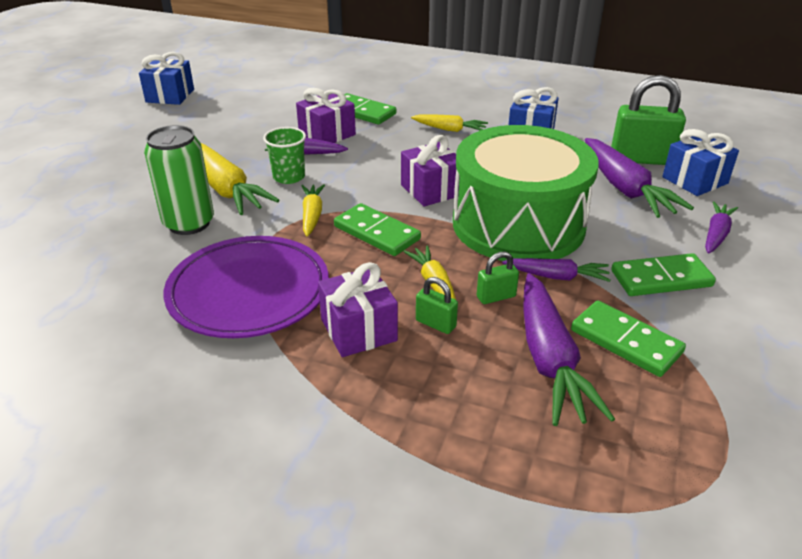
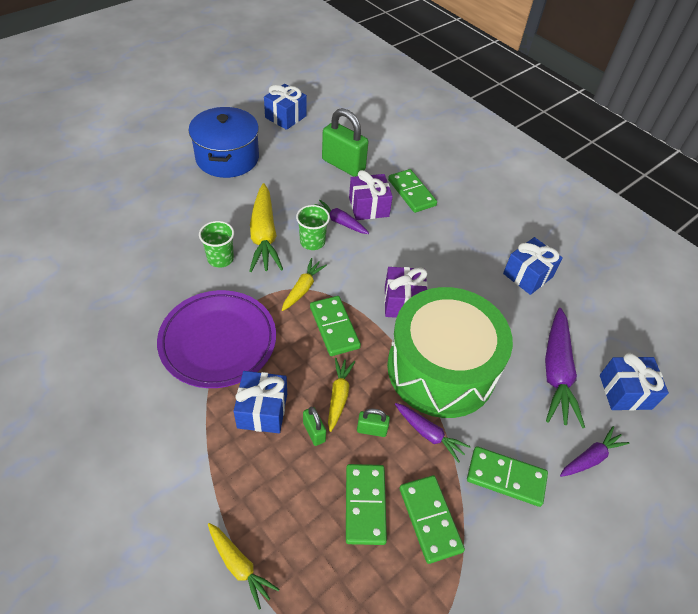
camera: 25 degrees right, 15 degrees up
(125, 143) = (227, 158): none -> blue pot
(189, 223) = (220, 258): green can -> green cup
(359, 330) = (262, 410): purple gift -> blue gift
(449, 129) = (465, 242): yellow carrot -> yellow carrot (239, 566)
(549, 359) = (365, 504): purple carrot -> green domino
(641, 159) = (599, 346): green padlock -> green padlock (343, 165)

